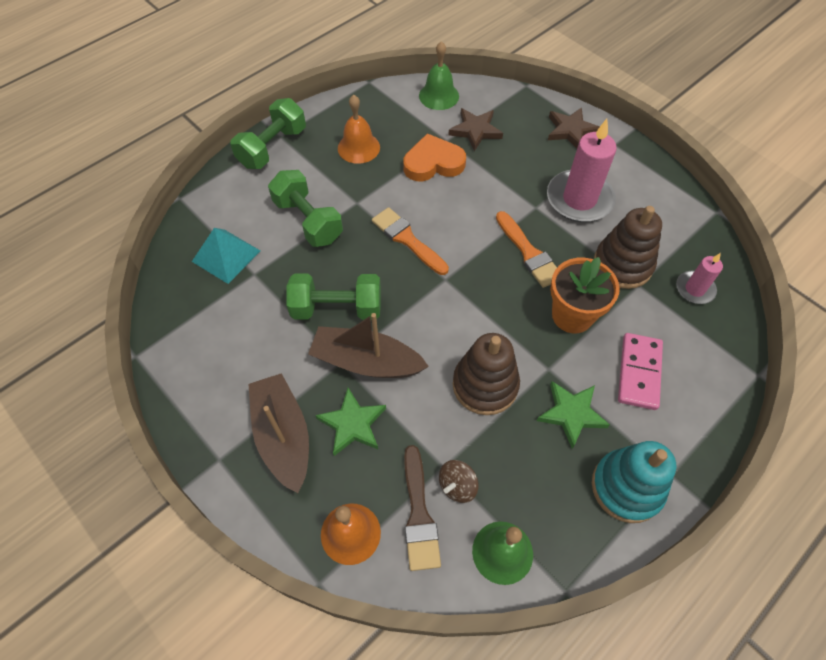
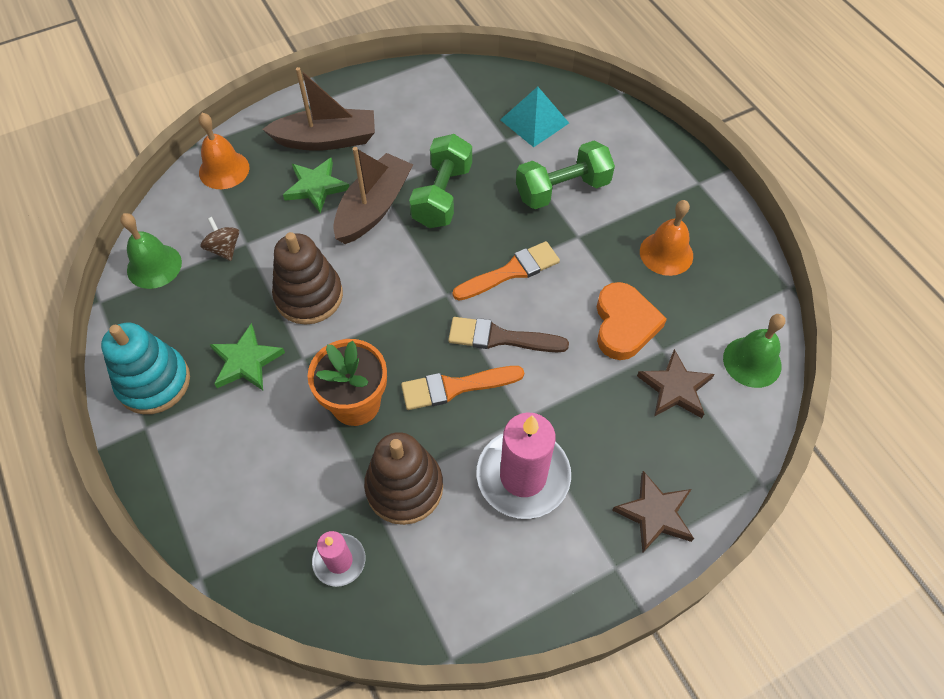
camera: 105 degrees right, 0 degrees up
(272, 147) = (680, 174): green dumbbell -> none
(419, 514) = (215, 216): brown brush -> brown brush (500, 338)
(639, 372) = (260, 445): pink domino -> none

